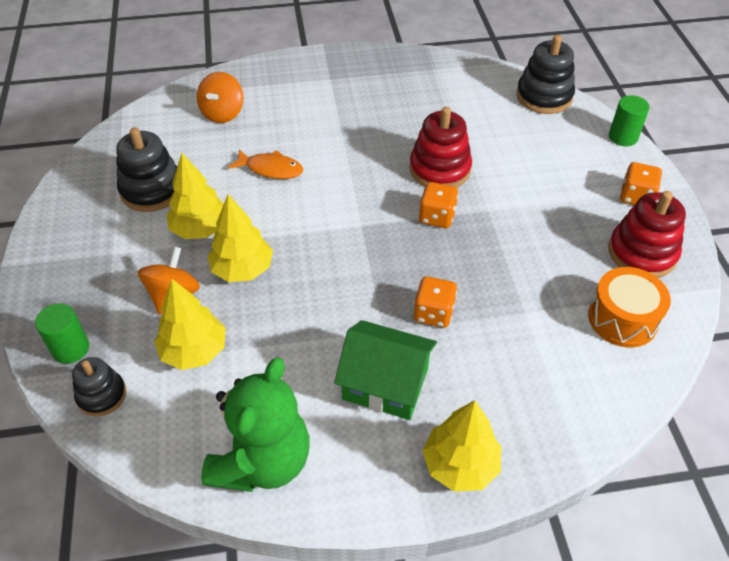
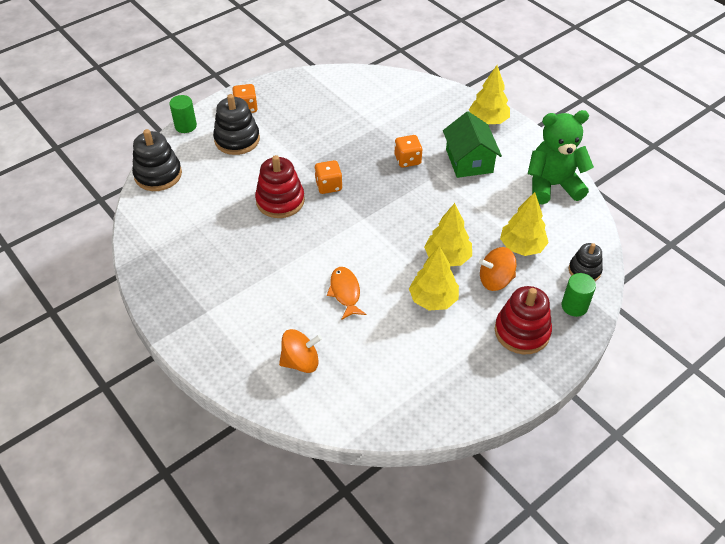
camera: 120 degrees left, 0 degrees up
(152, 190) = (420, 353): black stacking toy -> black stacking toy (237, 140)
(622, 319) = (352, 92): orange drum -> none
(642, 253) = (295, 96): red stacking toy -> red stacking toy (522, 332)

